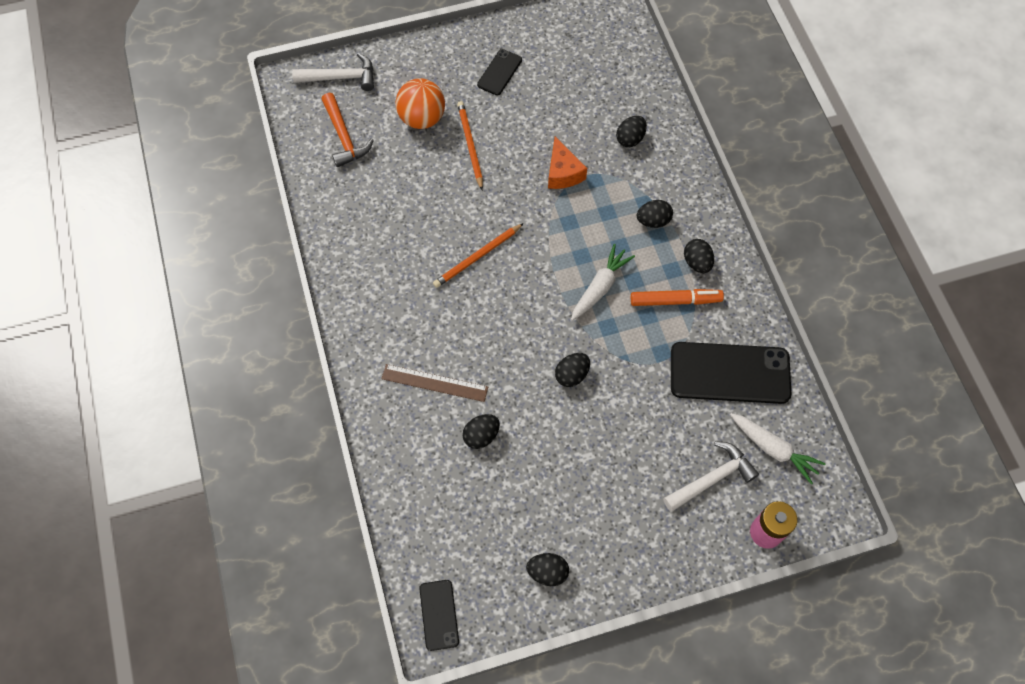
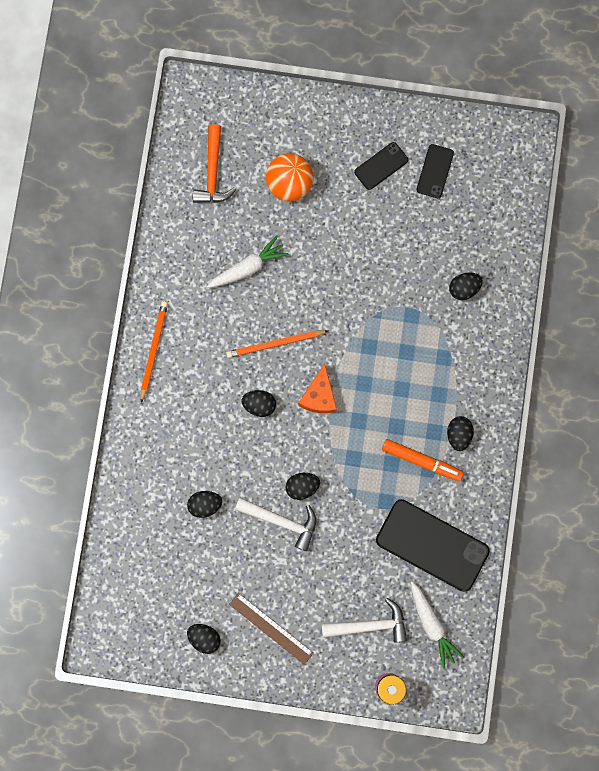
camera: 25 degrees right, 15 degrees up
(341, 77) = (236, 108): white hammer -> white hammer (281, 521)
(434, 383) = (188, 442): brown ruler -> brown ruler (271, 628)
(439, 615) = (108, 631): black phone -> black phone (435, 171)
(470, 145) = (319, 231): orange pencil -> orange pencil (153, 350)
(563, 172) = (387, 295): orange cheese -> orange cheese (319, 396)
(600, 287) = (364, 419): white carrot -> white carrot (247, 267)
(653, 221) = (442, 378): black egg -> black egg (259, 405)

